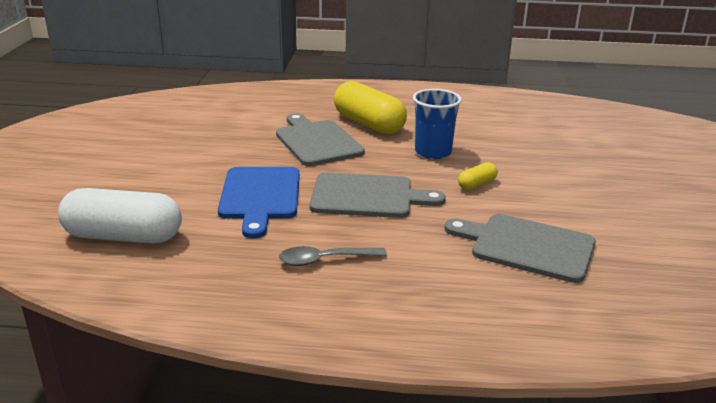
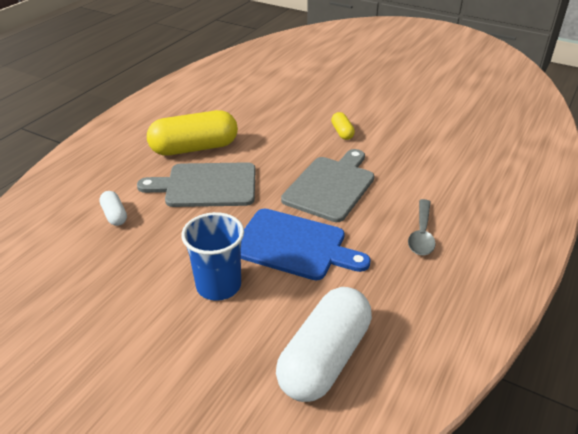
camera: 65 degrees left, 10 degrees up
(249, 119) = (114, 215): none -> white capsule
(433, 152) = (275, 134): blue cup -> blue cup (218, 285)
(527, 246) = (438, 142): grey cutting board -> none

